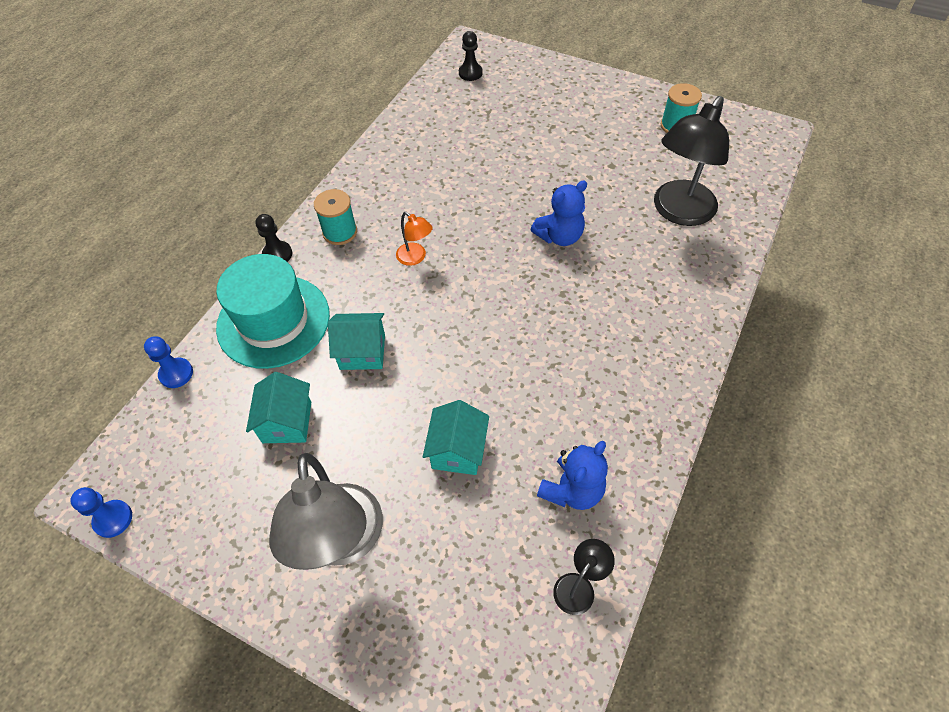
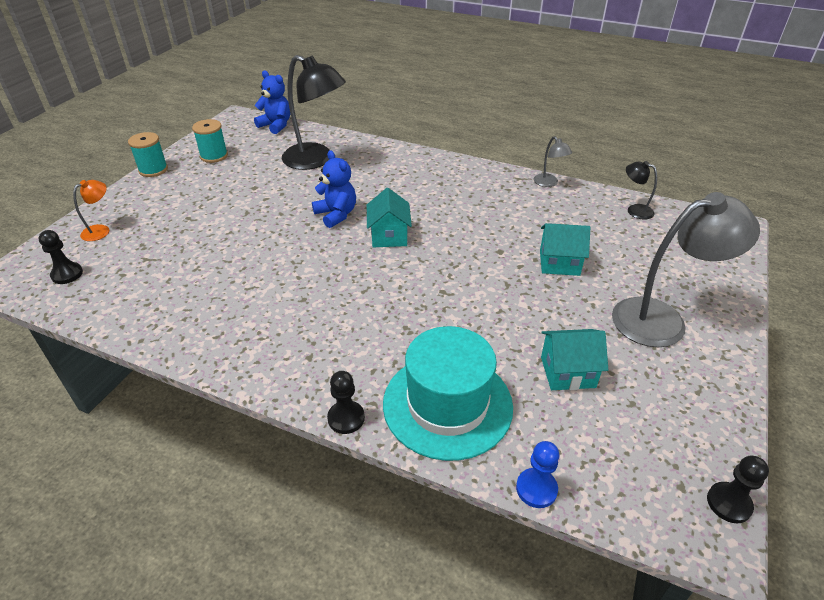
camera: 95 degrees left, 15 degrees down
(113, 519) = (729, 503): blue pawn -> black pawn
(340, 232) = (315, 363): turquoise spool -> turquoise spool (153, 170)
(362, 352) = (476, 327): turquoise house -> turquoise house (389, 236)
(415, 258) = (357, 299): orange lamp -> orange lamp (101, 230)
(572, 490) = (570, 211): blue teddy bear -> blue teddy bear (276, 125)
(648, 475) = (549, 183): none -> grey lamp

